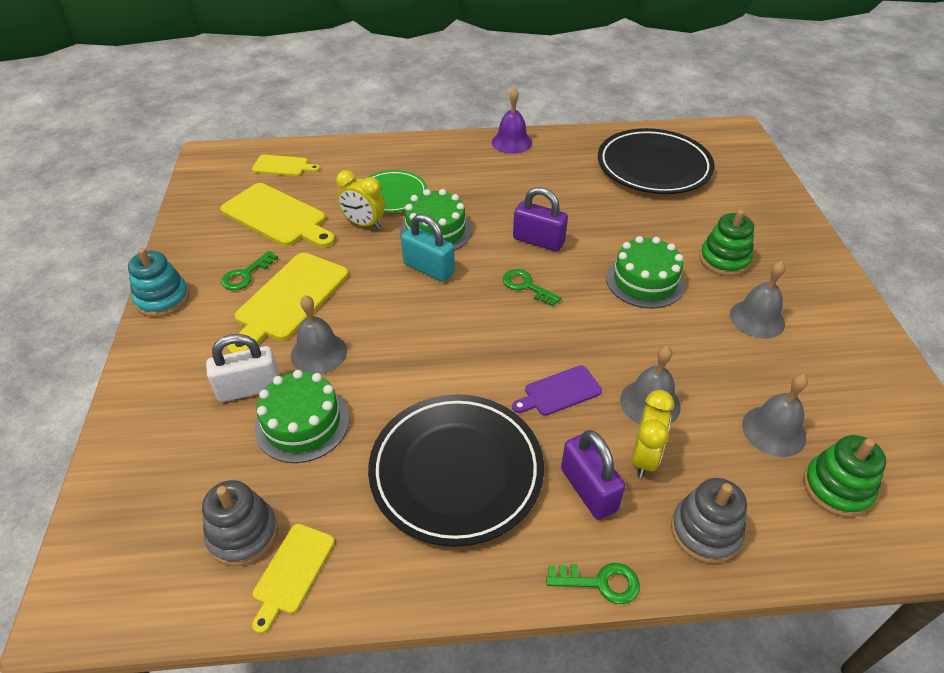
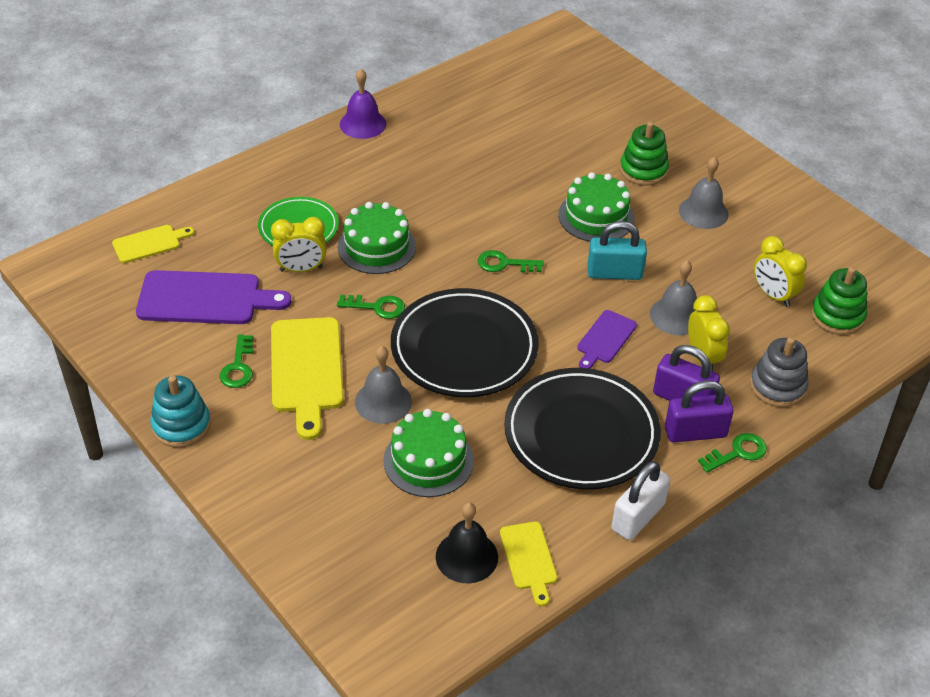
camera: 35 degrees left, 0 degrees up
(243, 534) = (466, 556): grey stacking toy -> black bell
(249, 388) = (354, 458): white padlock -> white padlock (638, 517)
(277, 217) = (205, 298): yellow cutting board -> purple cutting board
(390, 276) = (377, 307): none -> green key
(428, 268) = (405, 285): turquoise padlock -> turquoise padlock (614, 273)
(538, 241) = (478, 217): purple padlock -> purple padlock (695, 432)
(653, 167) = (518, 100): black plate -> black plate (464, 348)
(774, 430) = (773, 295): grey bell -> yellow clock

